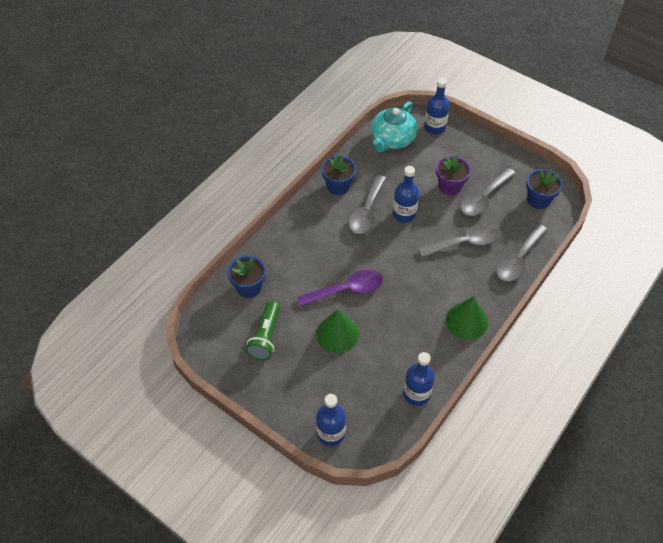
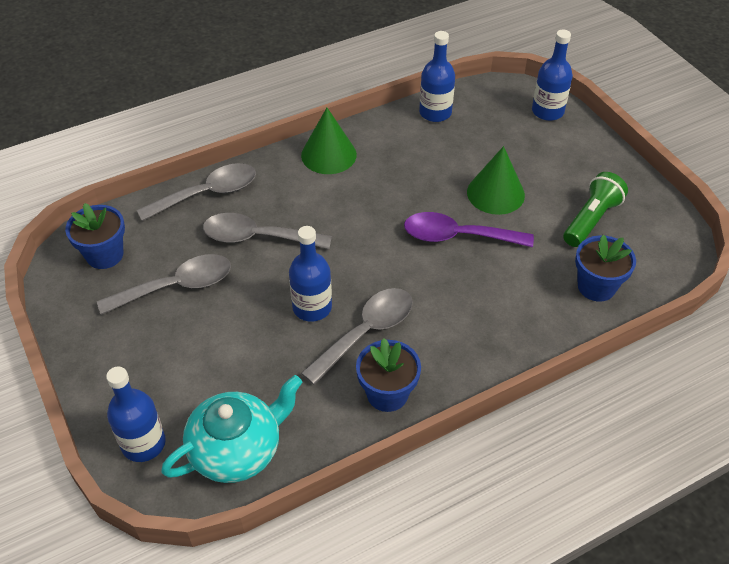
camera: 155 degrees left, 5 degrees down
(450, 186) = (210, 323): purple flower pot -> none

